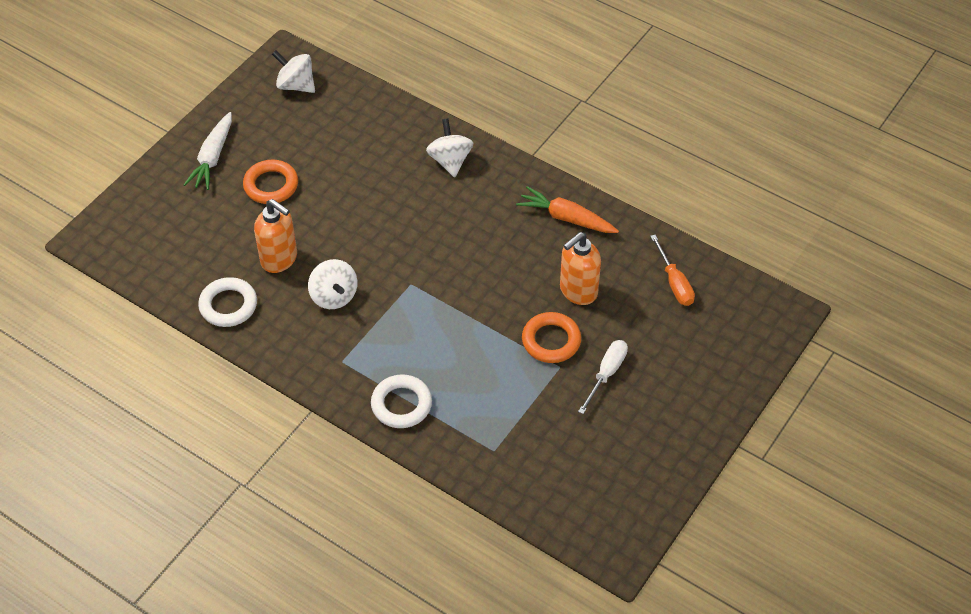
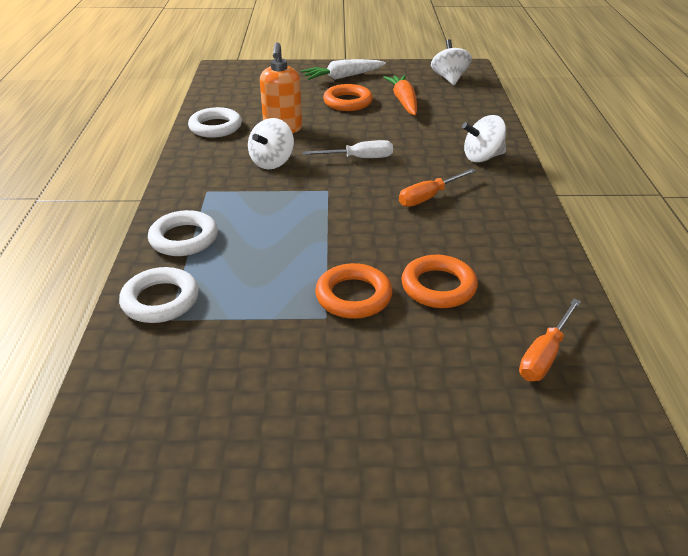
camera: 55 degrees right, 15 degrees down
(450, 161) = (482, 157): white spinning top -> white spinning top turned 150 degrees counterclockwise
(469, 448) = (160, 300): none -> white ring
(475, 229) = (429, 197): none -> orange screwdriver
(566, 218) = (516, 240): orange carrot -> orange carrot (403, 101)
(578, 291) = (438, 286): orange soap dispenser -> orange ring
(606, 374) = (352, 358): white screwdriver -> white screwdriver (359, 158)

